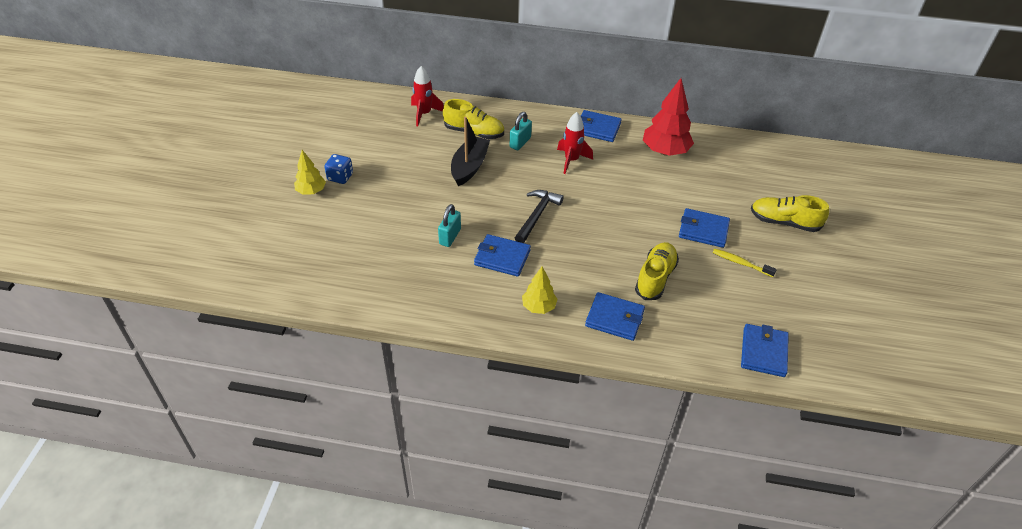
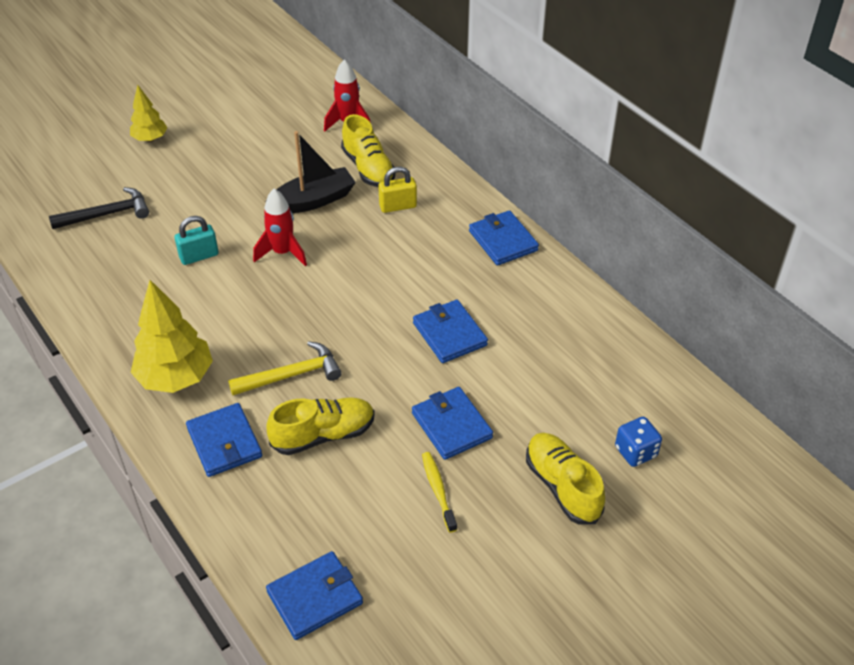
camera: 45 degrees right, 0 degrees up
(340, 177) = (190, 140): blue dice -> blue dice (635, 452)
(502, 257) = (214, 308): blue wallet -> blue wallet (449, 334)
(520, 142) = (398, 206): turquoise padlock -> yellow padlock
(537, 215) = (304, 290): black hammer -> black hammer (107, 214)
(538, 307) = (176, 377): yellow tree -> yellow tree, size x1.72
(571, 160) = (423, 257): red rocket -> red rocket (282, 253)
(596, 261) = (291, 375): none -> yellow hammer
(665, 151) = (542, 313): red tree -> none

